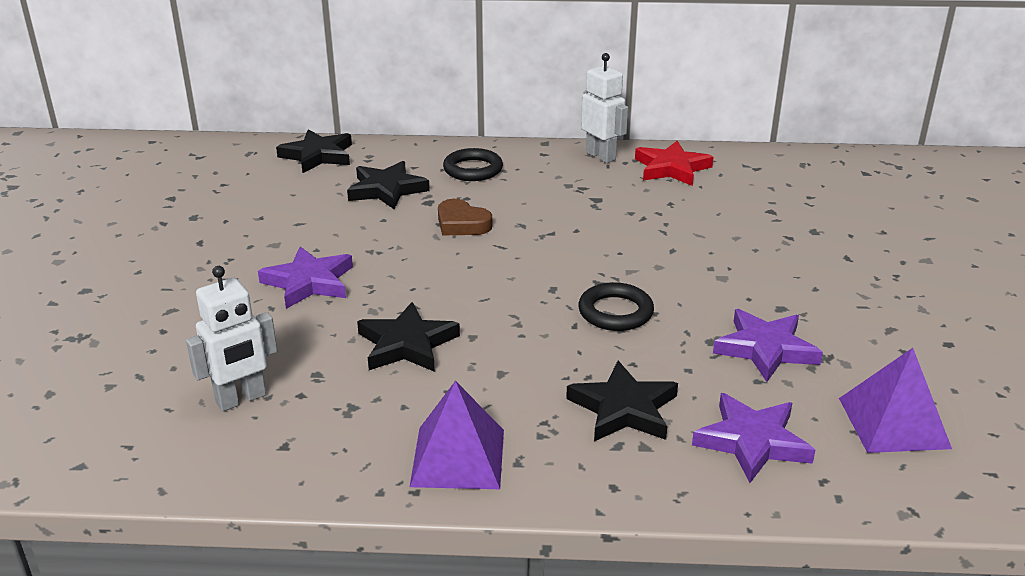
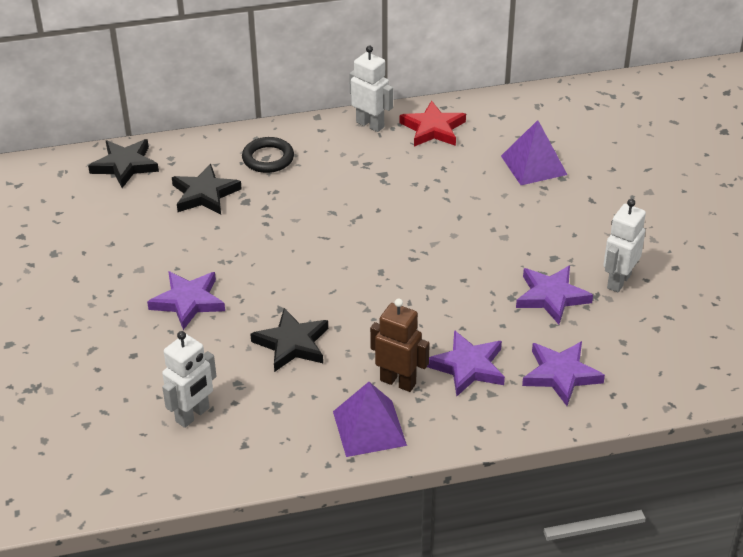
camera: 15 degrees left, 10 degrees up
(462, 224) = (284, 220): brown heart -> none
(522, 409) = (398, 382): none -> brown robot
(615, 312) = (435, 284): black ring -> none
(624, 409) = (468, 367): black star -> purple star
(863, 346) = (618, 281): none -> white robot
(894, 423) = (649, 341): purple pyramid -> purple pyramid (534, 165)

